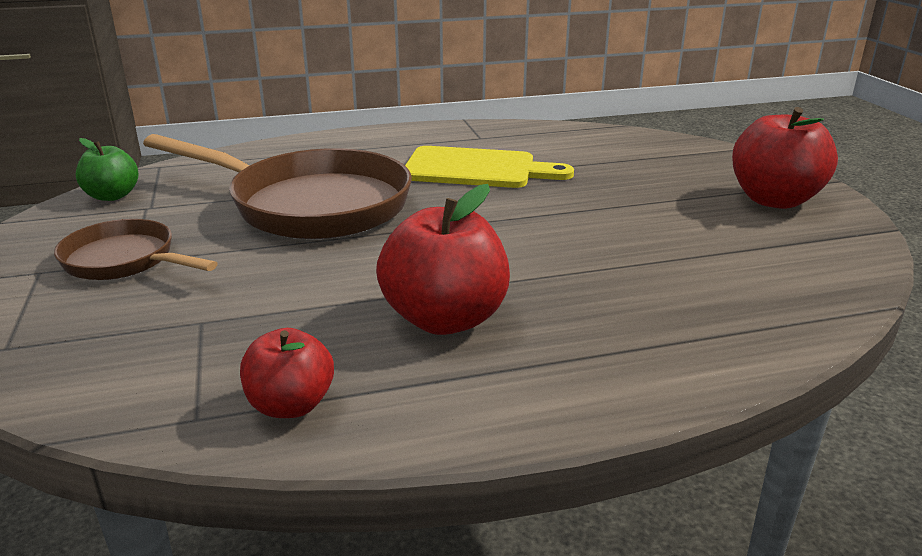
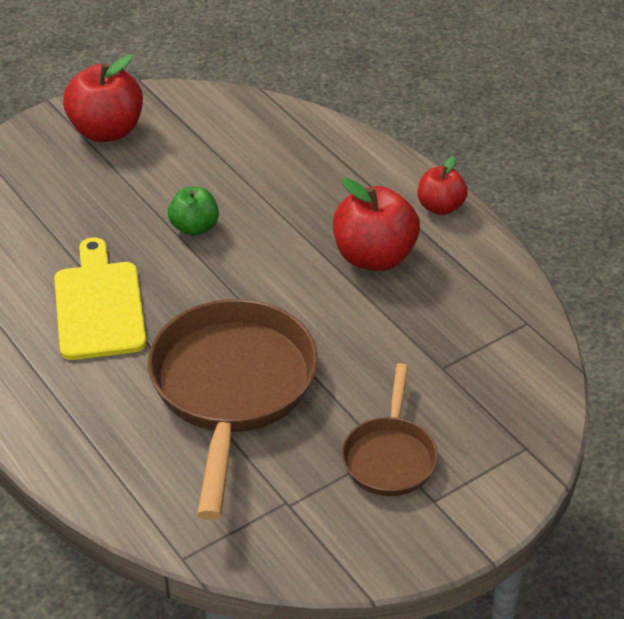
camera: 110 degrees left, 15 degrees up
(112, 196) = (276, 548): green apple -> green apple (194, 227)
(291, 405) = (494, 291): red apple -> red apple (440, 207)

